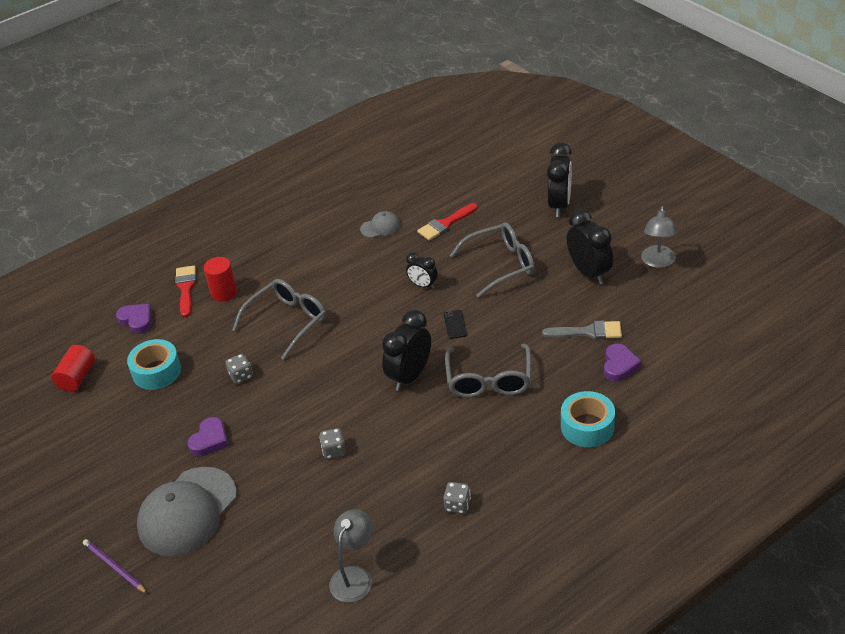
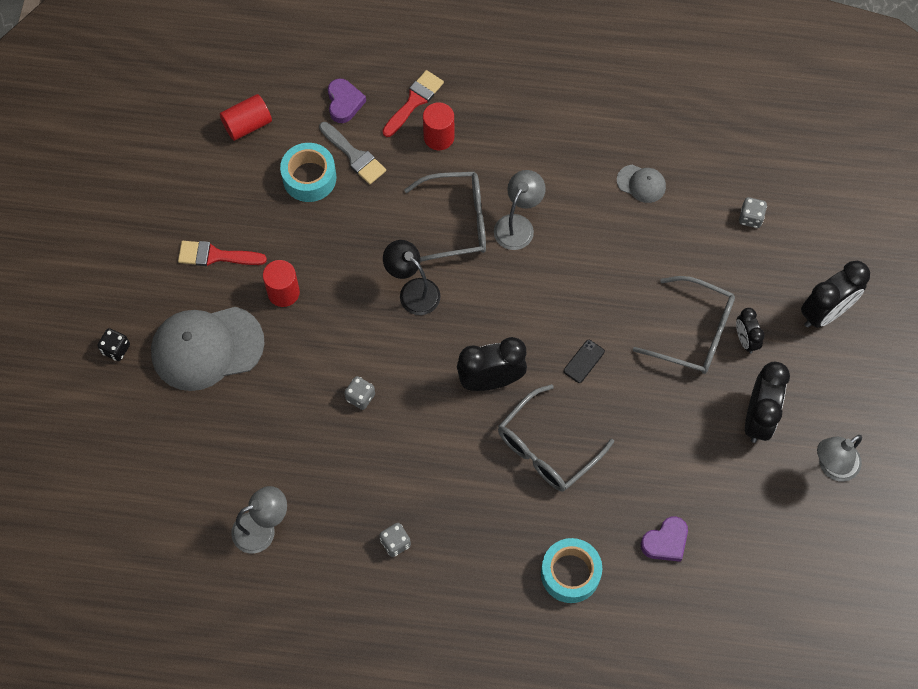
camera: 40 degrees right, 25 degrees up
(114, 567) = (116, 349): purple pencil -> black dice
(210, 440) = (283, 292): purple heart -> red cylinder
(241, 376) = (366, 247): grey dice -> grey dice (750, 218)
(301, 373) = (413, 291): none -> black lamp
(329, 295) = (518, 225): none -> grey lamp
(423, 285) = (604, 290): black clock -> black clock (745, 340)
(445, 224) = (700, 235): red brush -> red brush (216, 256)
(588, 332) = (681, 481): grey brush -> grey brush (354, 156)

